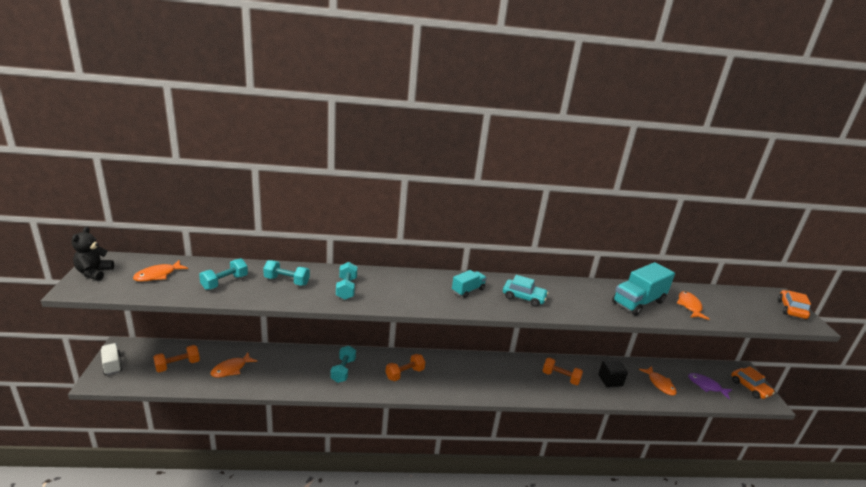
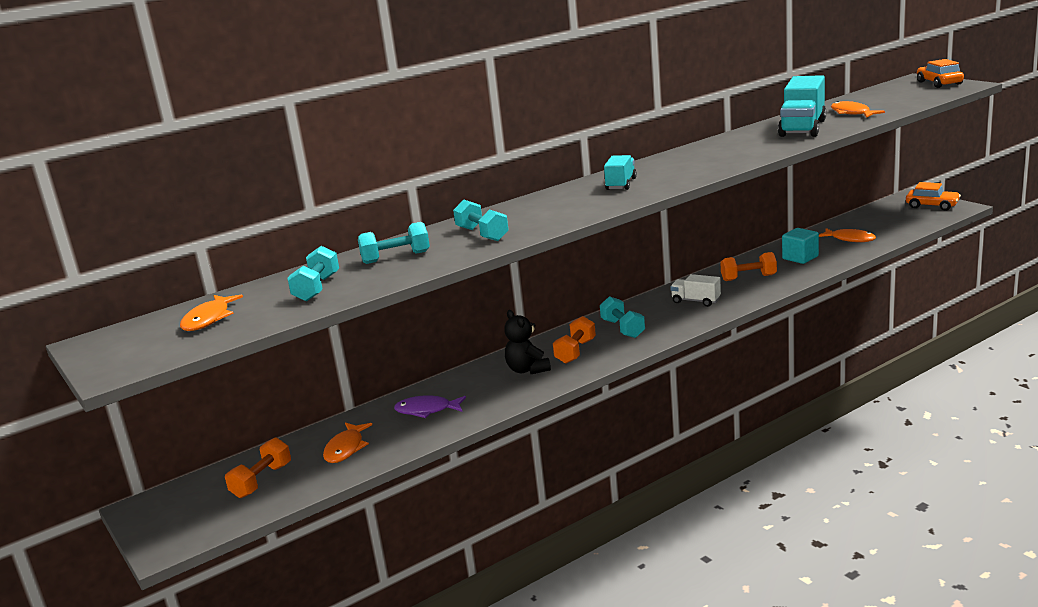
camera: 25 degrees left, 5 degrees down
(94, 273) = (107, 353): black teddy bear -> black teddy bear (527, 370)
(112, 365) = (158, 526): white truck -> white truck (696, 301)
(343, 370) = (496, 383): turquoise dumbbell -> turquoise dumbbell (622, 329)
(523, 297) = (688, 167): turquoise car -> none
(610, 380) = (800, 258): black cube -> turquoise cube
(706, 386) = (893, 221): purple fish -> purple fish (427, 410)

